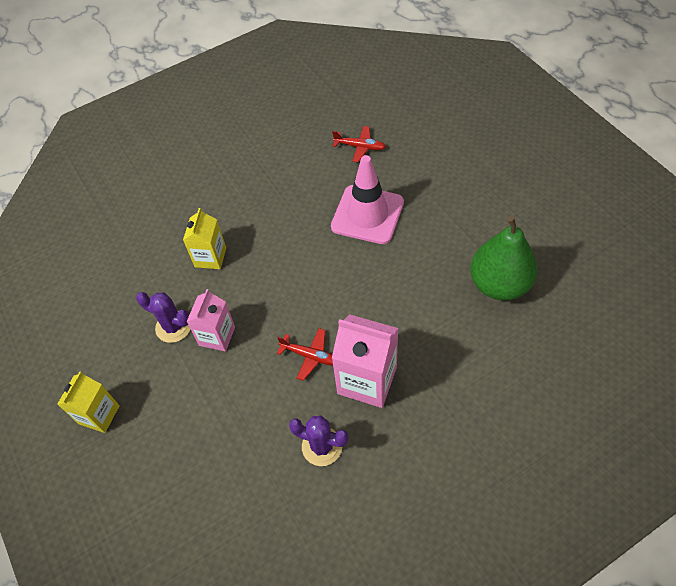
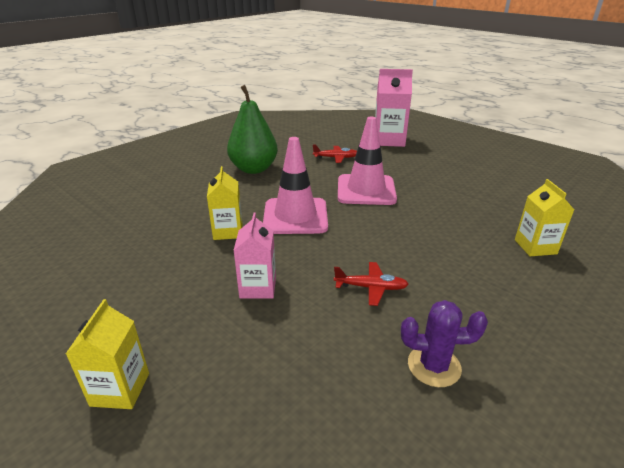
camera: 20 degrees left, 25 degrees down
(173, 327) = (203, 287): purple cactus -> none
(279, 246) = (295, 216): none -> pink traffic cone
(367, 380) = (443, 297): pink carton -> pink carton (389, 140)
(493, 335) = (535, 247): none -> yellow carton
(499, 284) = (510, 215): green pear -> green pear (254, 169)

